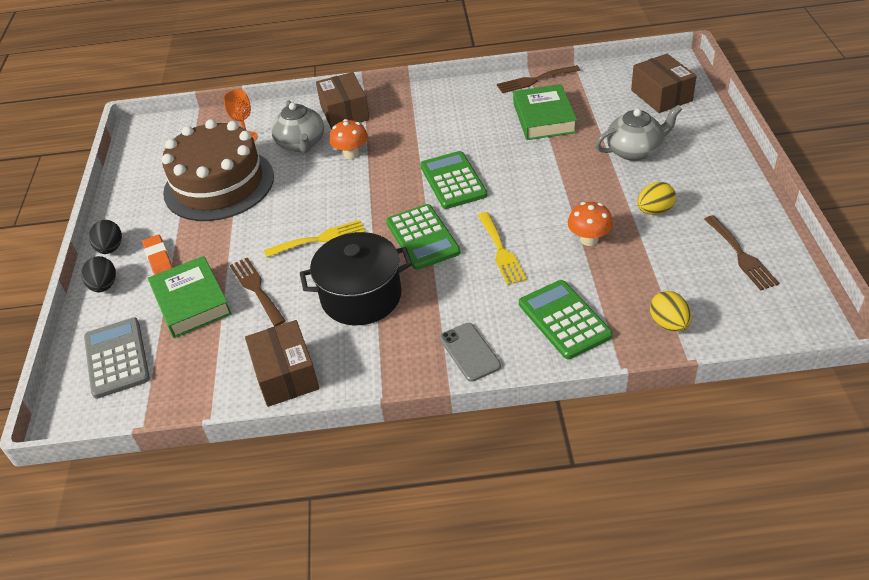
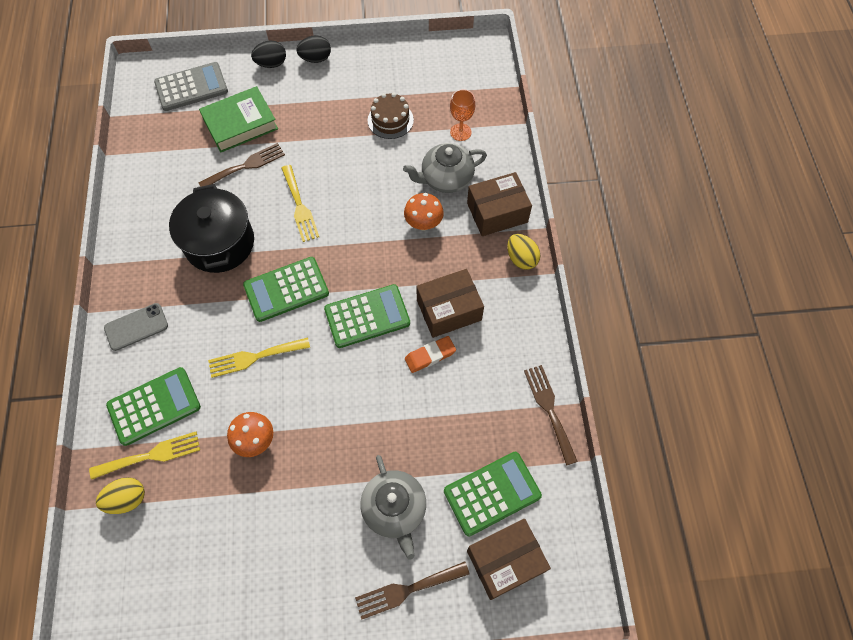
camera: 85 degrees right, 20 degrees up
(158, 257) = (298, 93): orange eraser -> orange eraser (430, 356)
(219, 184) = (390, 120): brown cake -> brown cake, size x0.45
(286, 375) = (146, 196): brown box -> brown box (449, 310)
(544, 118) = (469, 414): green book -> none
(610, 104) = (492, 493): none -> green calculator
(618, 313) = (151, 455): none -> yellow fork
(654, 211) = (287, 513): yellow egg -> yellow egg (521, 259)
(741, 255) = (201, 593): brown fork -> brown fork (407, 590)

